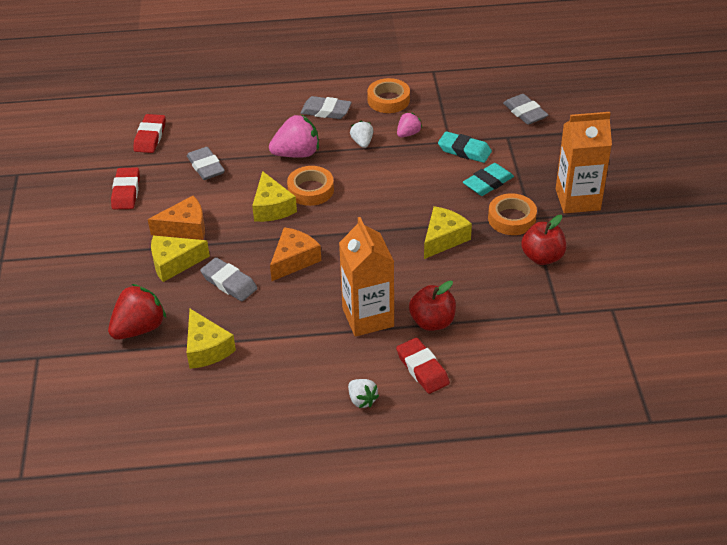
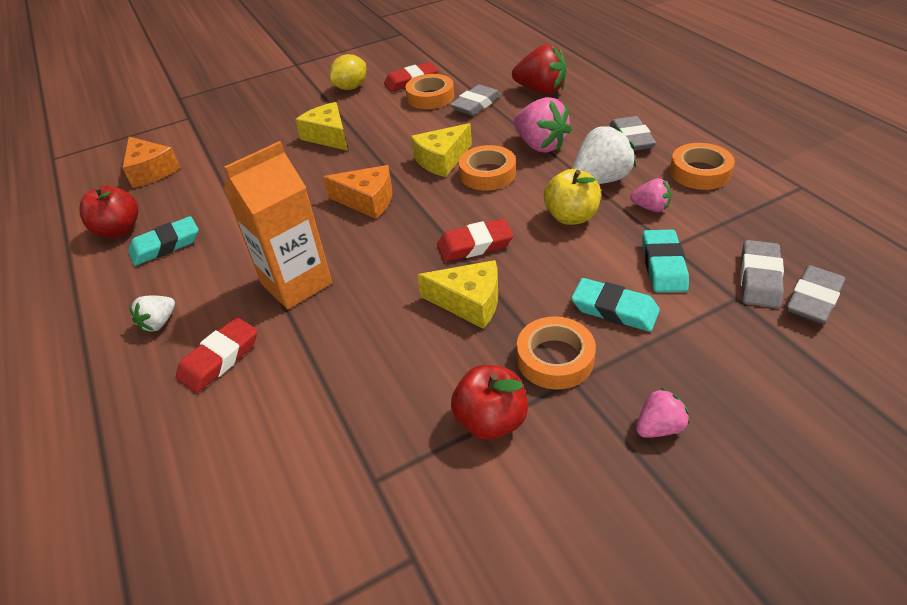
camera: 70 degrees right, 0 degrees up
(97, 231) = (351, 87): none -> yellow lemon
(139, 328) = (235, 149): red strawberry -> red strawberry (541, 90)
(150, 137) = (495, 65): red eraser -> red eraser (475, 245)
(167, 188) = (430, 97): none -> orange tape
(185, 228) = (380, 125): orange cheese -> orange cheese (151, 171)
(206, 348) = (217, 193): yellow cheese -> none
(229, 283) = (314, 174): grey eraser -> grey eraser (759, 278)
(261, 390) = (165, 245): none -> turquoise eraser
(362, 142) = (600, 180): white strawberry -> white strawberry, size x1.80
(391, 169) = (571, 217): none -> yellow apple
(432, 322) = (306, 341): red apple -> red apple (119, 230)
(577, 199) = (659, 427): orange carton -> pink strawberry

